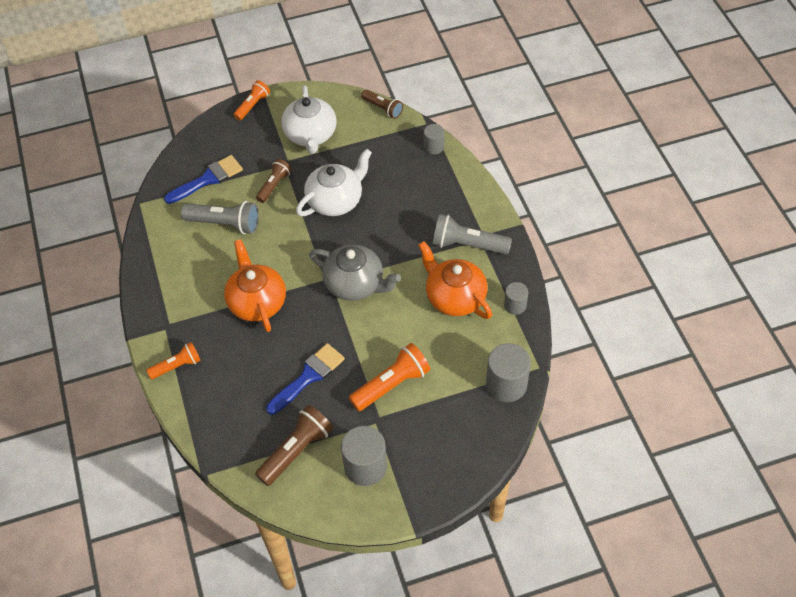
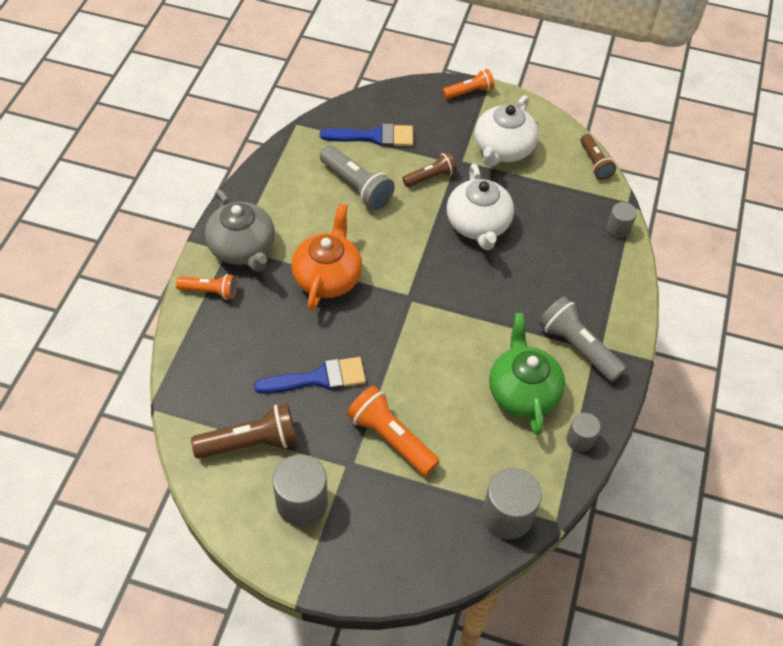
camera: 30 degrees right, 0 degrees up
(336, 200) = (478, 225): white teapot -> white teapot turned 90 degrees clockwise
(355, 284) = (433, 317): grey teapot -> grey teapot (243, 248)
(391, 384) = (391, 438): orange flashlight -> orange flashlight turned 135 degrees counterclockwise
(454, 297) = (522, 391): orange teapot -> green teapot

